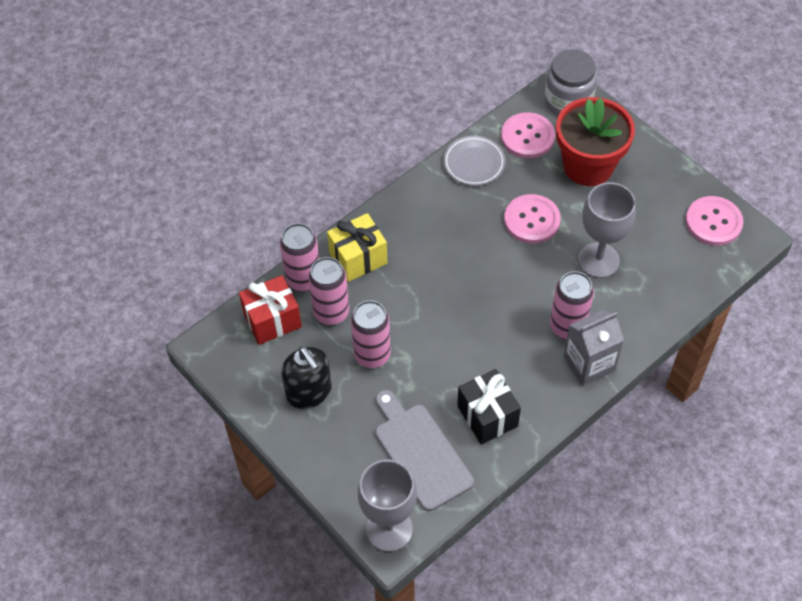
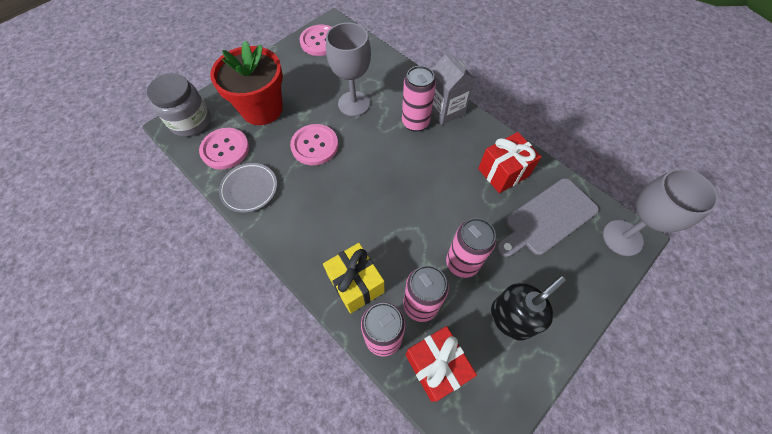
camera: 95 degrees left, 5 degrees up
(487, 416) = (503, 172): black gift -> red gift

